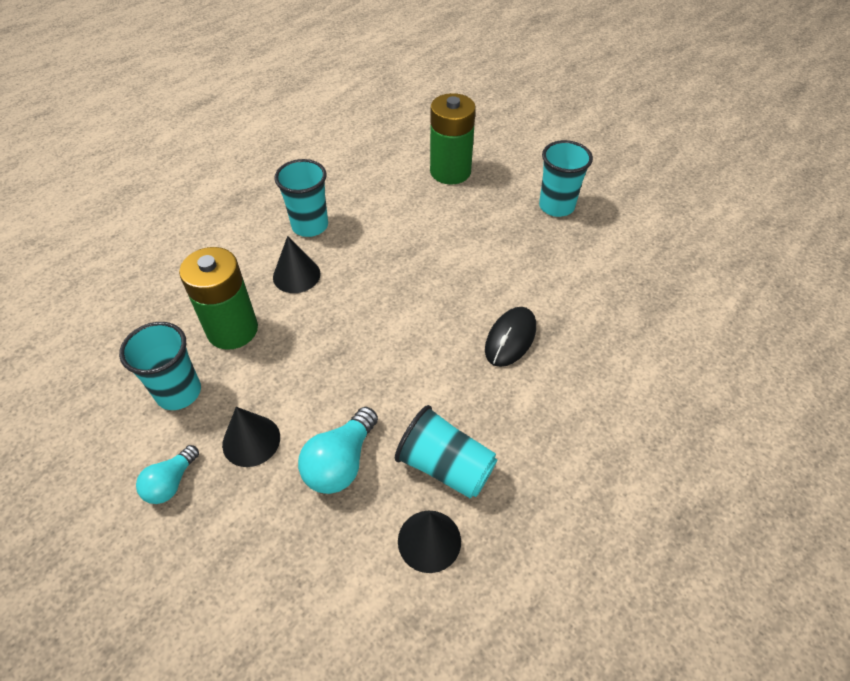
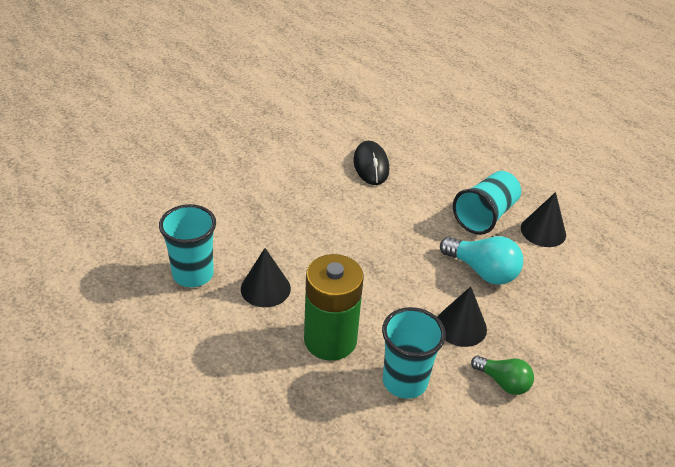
camera: 85 degrees left, 10 degrees down
(171, 483) = (503, 382): turquoise light bulb -> green light bulb
(450, 171) = (149, 166): green battery -> none
(510, 338) = (371, 165): black mouse -> black mouse turned 45 degrees clockwise
(556, 206) = (226, 114): turquoise cup -> none

